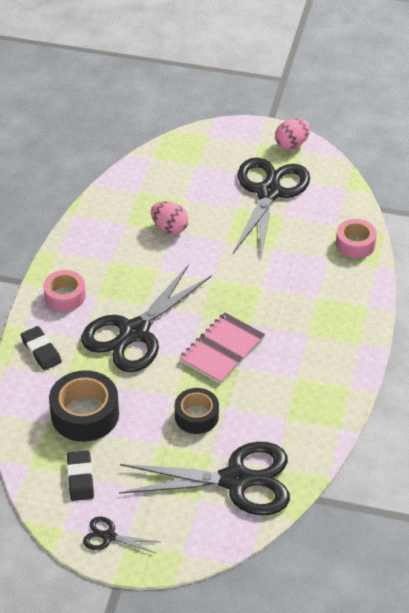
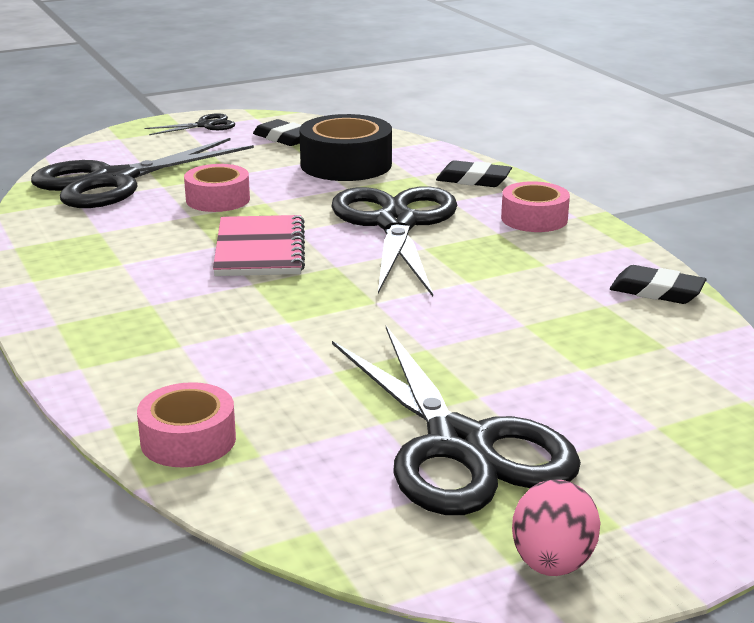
camera: 140 degrees right, 20 degrees down
(94, 218) = (656, 291): none -> black eraser
(169, 228) = (535, 326): pink egg -> none
(196, 416) = (218, 199): black tape -> pink tape

